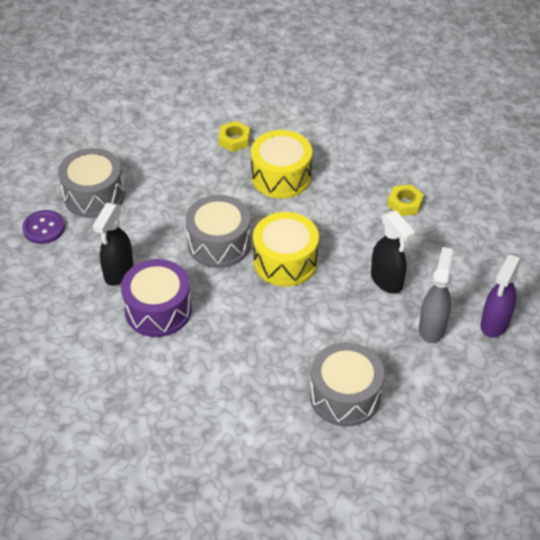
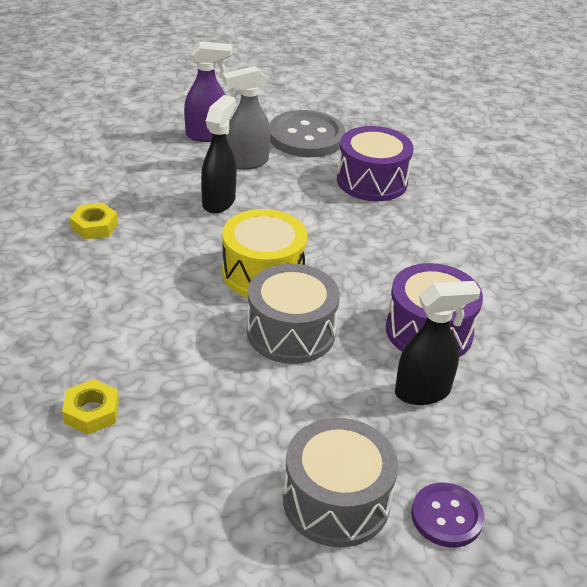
camera: 130 degrees left, 10 degrees down
(281, 176) = (130, 333): yellow drum -> none
(345, 396) = (372, 181): grey drum -> purple drum
(448, 394) = (306, 137): none -> grey button

